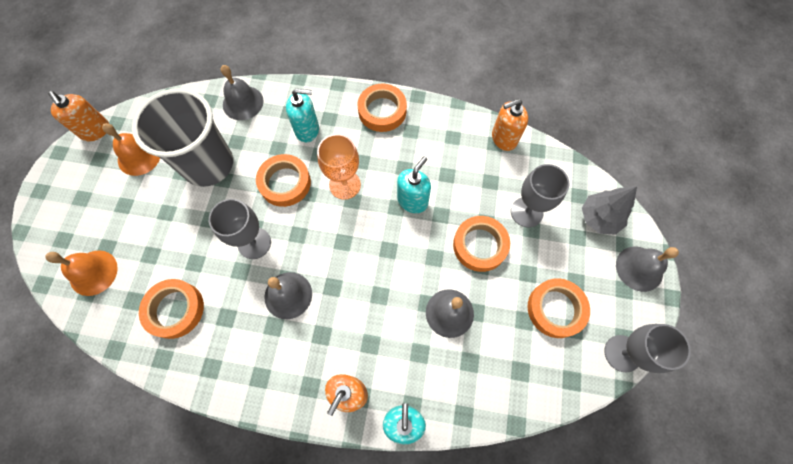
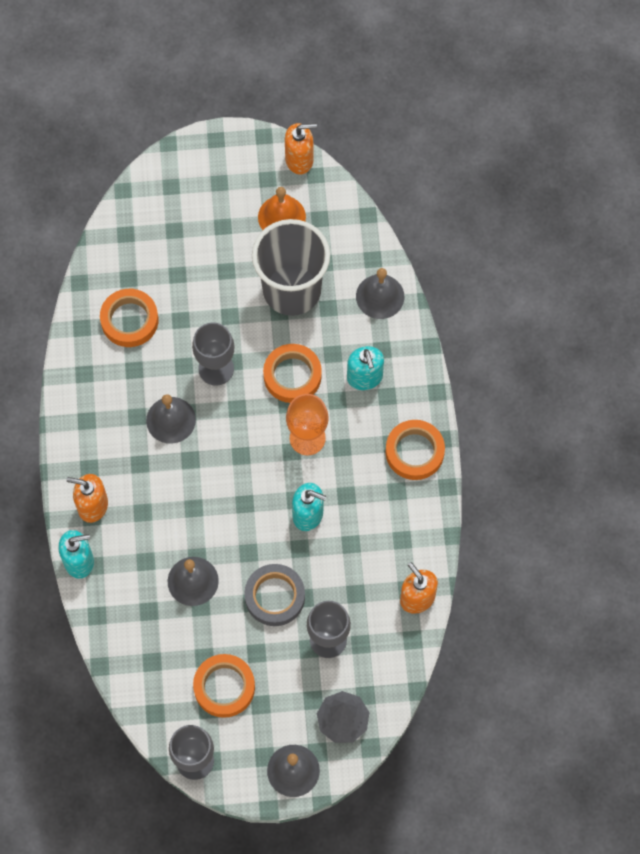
camera: 75 degrees right, 0 degrees up
(93, 272) = (146, 230): orange bell -> none
(95, 131) = (299, 160): orange soap dispenser -> orange soap dispenser turned 135 degrees counterclockwise
(480, 245) = (275, 596): orange tape -> grey tape

